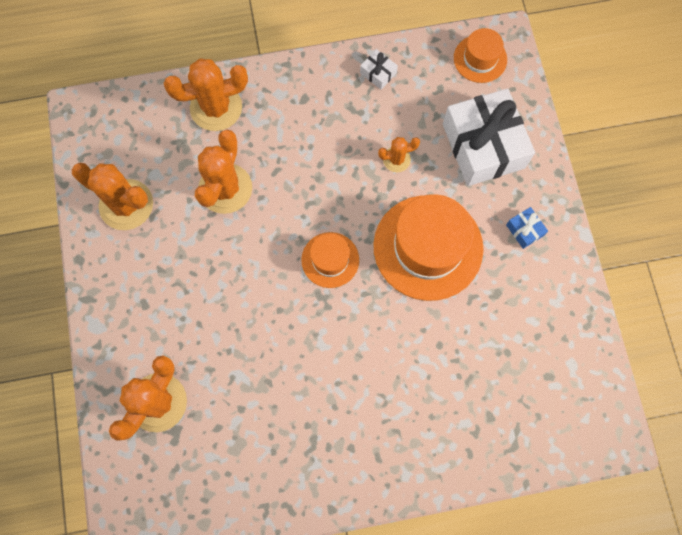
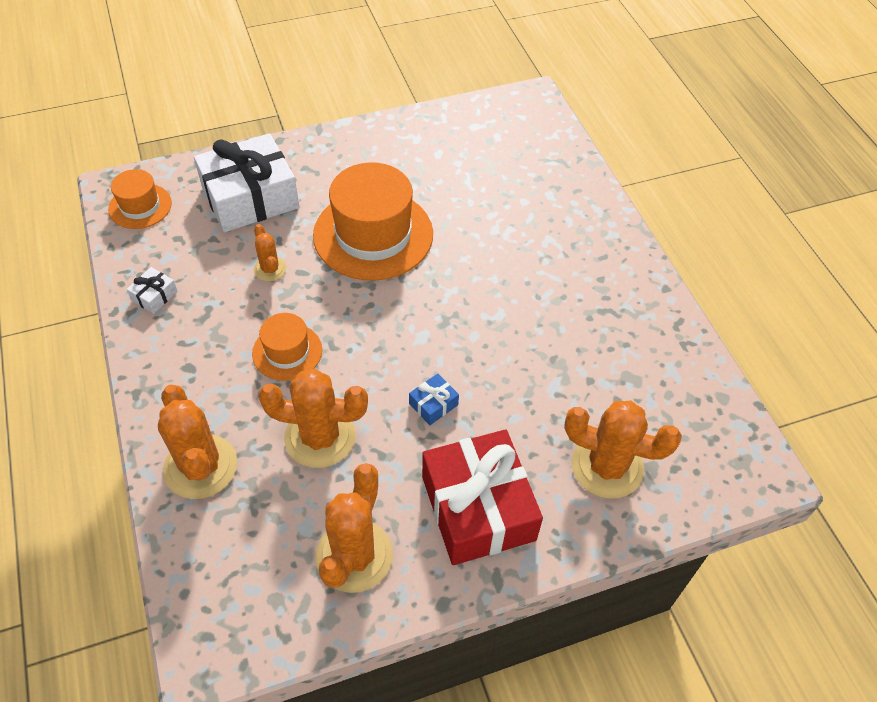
camera: 100 degrees left, 20 degrees down
(144, 295) = (478, 508): none -> red gift
(330, 260) = (400, 317): orange hat -> orange hat (287, 352)
(524, 230) = (344, 162): blue gift -> blue gift (433, 404)

